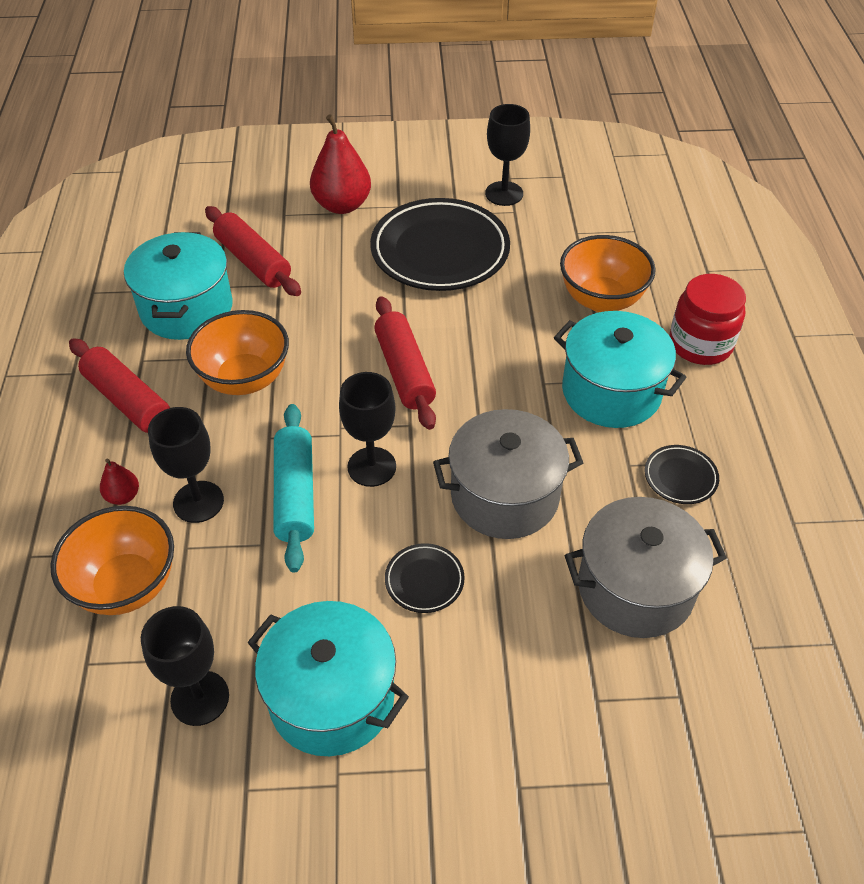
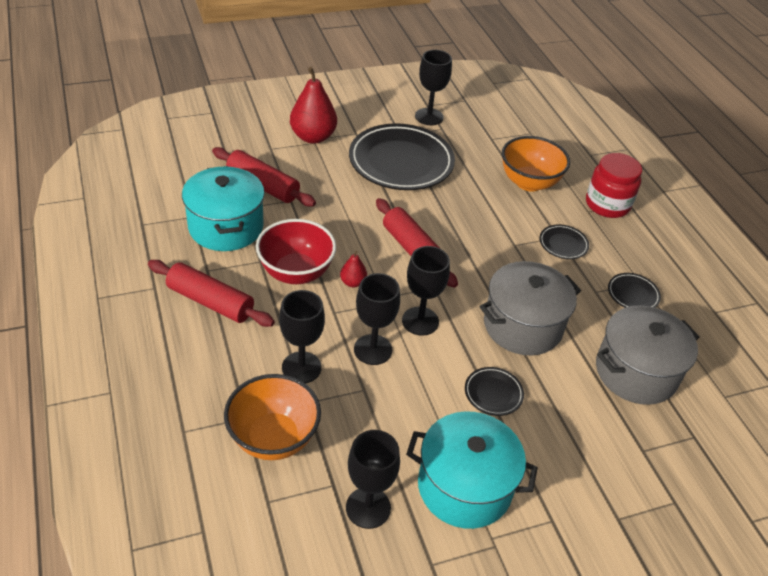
camera: 20 degrees left, 5 degrees down
(123, 496) = (240, 373): red pear -> red pear (353, 282)
(244, 379) = (296, 272): orange bowl -> red bowl
(295, 494) = (373, 349): turquoise rolling pin -> black goblet
(611, 392) = (563, 244): turquoise pot -> black plate

